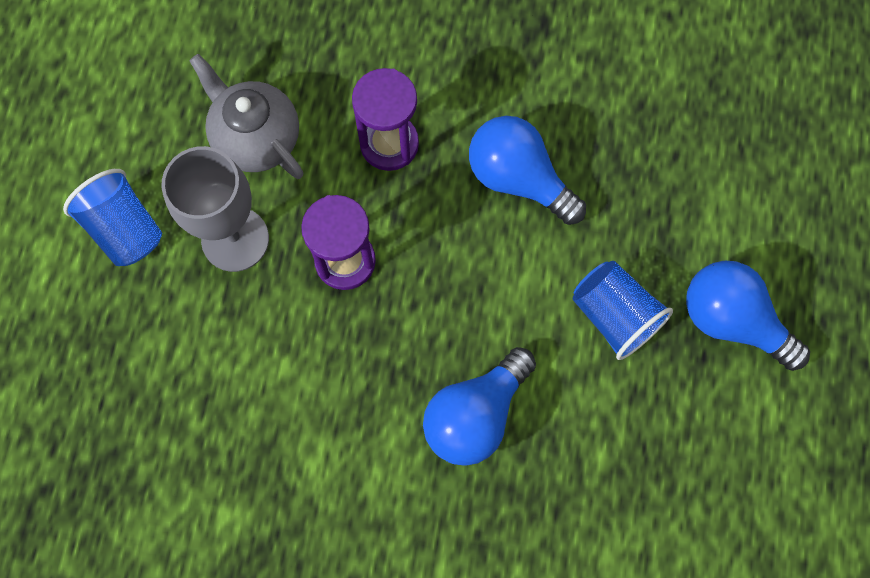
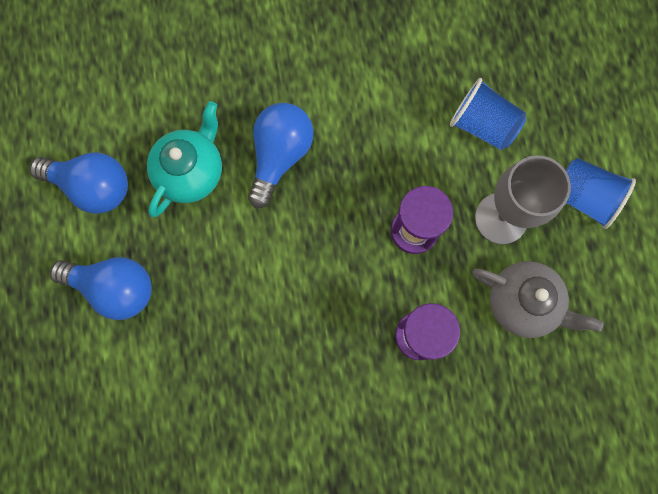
camera: 160 degrees right, 5 degrees up
(518, 179) = (308, 343): blue light bulb -> blue light bulb (92, 187)
(597, 434) = (191, 172): none -> turquoise teapot
(614, 316) = (203, 260): blue cup -> blue cup (482, 125)

